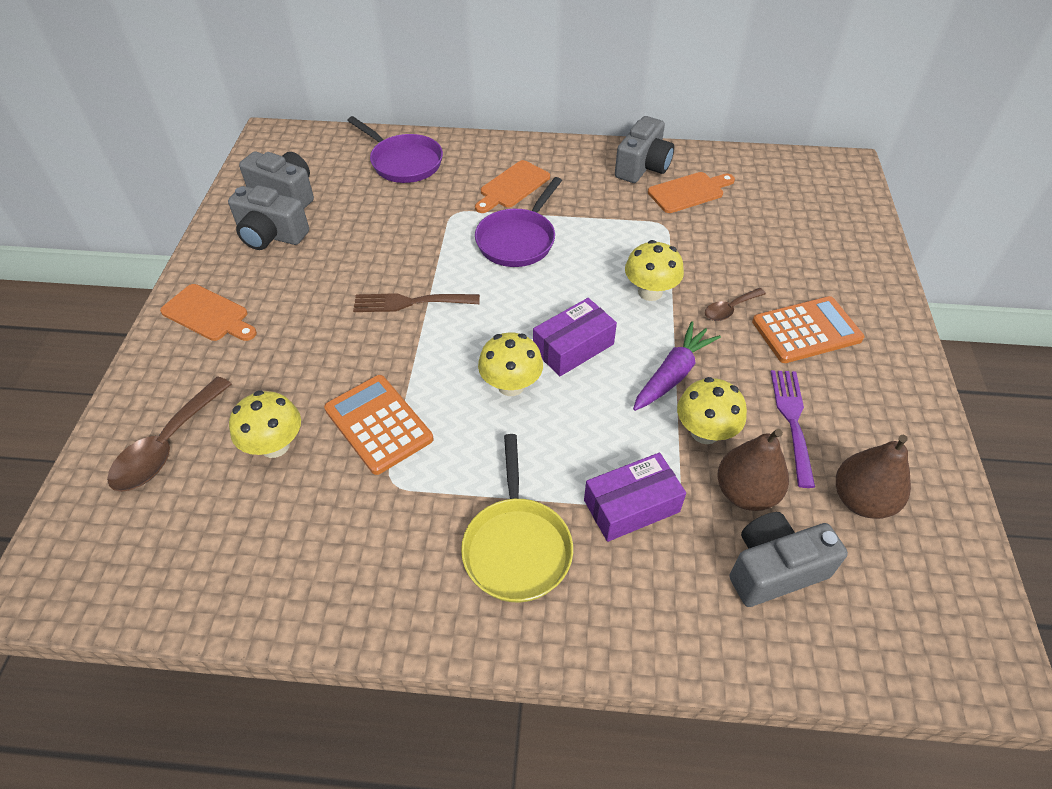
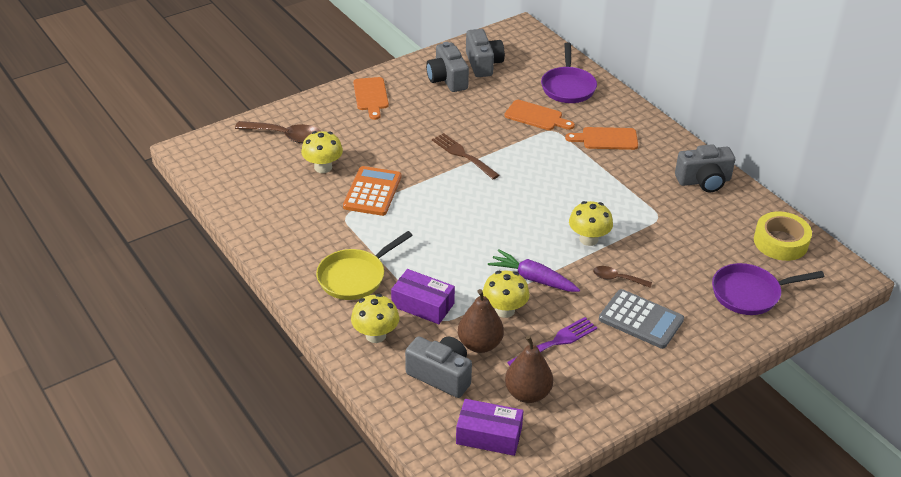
camera: 50 degrees right, 10 degrees down
(167, 446) = (286, 136): brown spoon -> brown spoon turned 150 degrees counterclockwise
(511, 385) = (450, 222): yellow mushroom -> yellow mushroom (375, 335)
(518, 240) = (562, 166): purple pan -> purple pan (750, 293)
(573, 347) = (505, 230): purple box -> purple box (489, 435)
(673, 374) = (533, 279): purple carrot -> purple carrot turned 150 degrees counterclockwise
(689, 192) = (707, 213): orange cutting board -> orange cutting board (536, 116)
(771, 175) = (780, 242): none -> yellow tape
(806, 330) = (641, 319): orange calculator -> grey calculator

